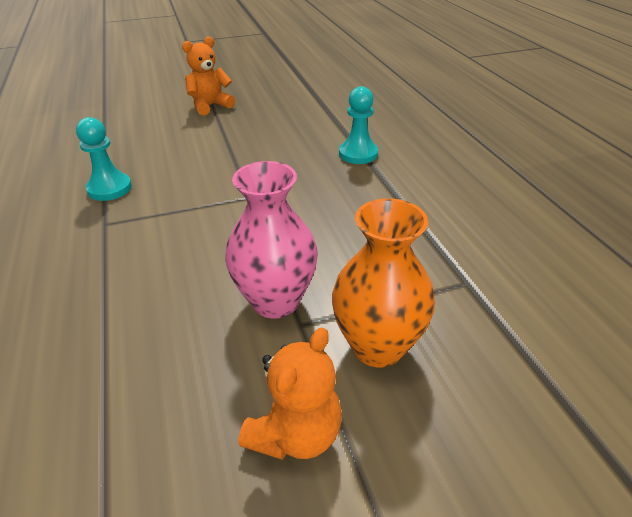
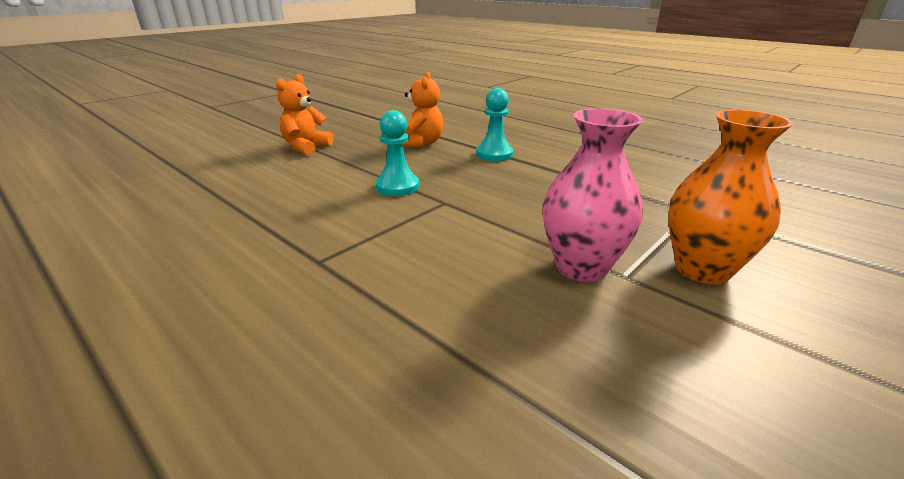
camera: 30 degrees left, 10 degrees down
(109, 188) = (281, 231): turquoise pawn -> turquoise pawn (397, 187)
(295, 434) = (746, 354): orange teddy bear -> orange teddy bear (421, 143)

